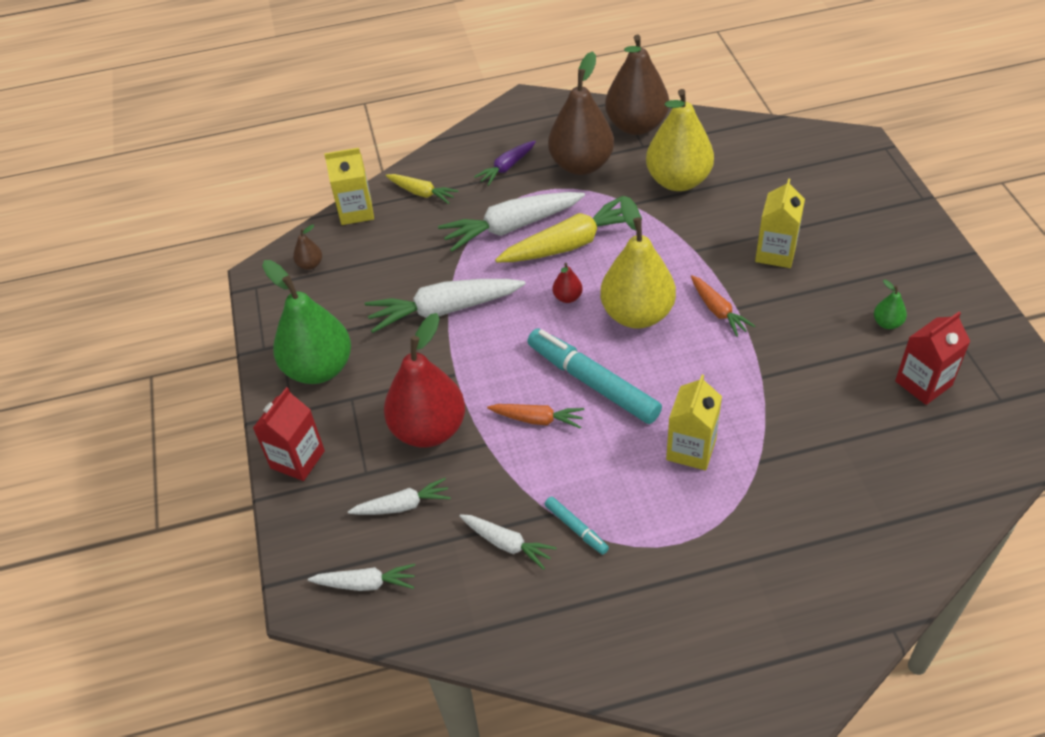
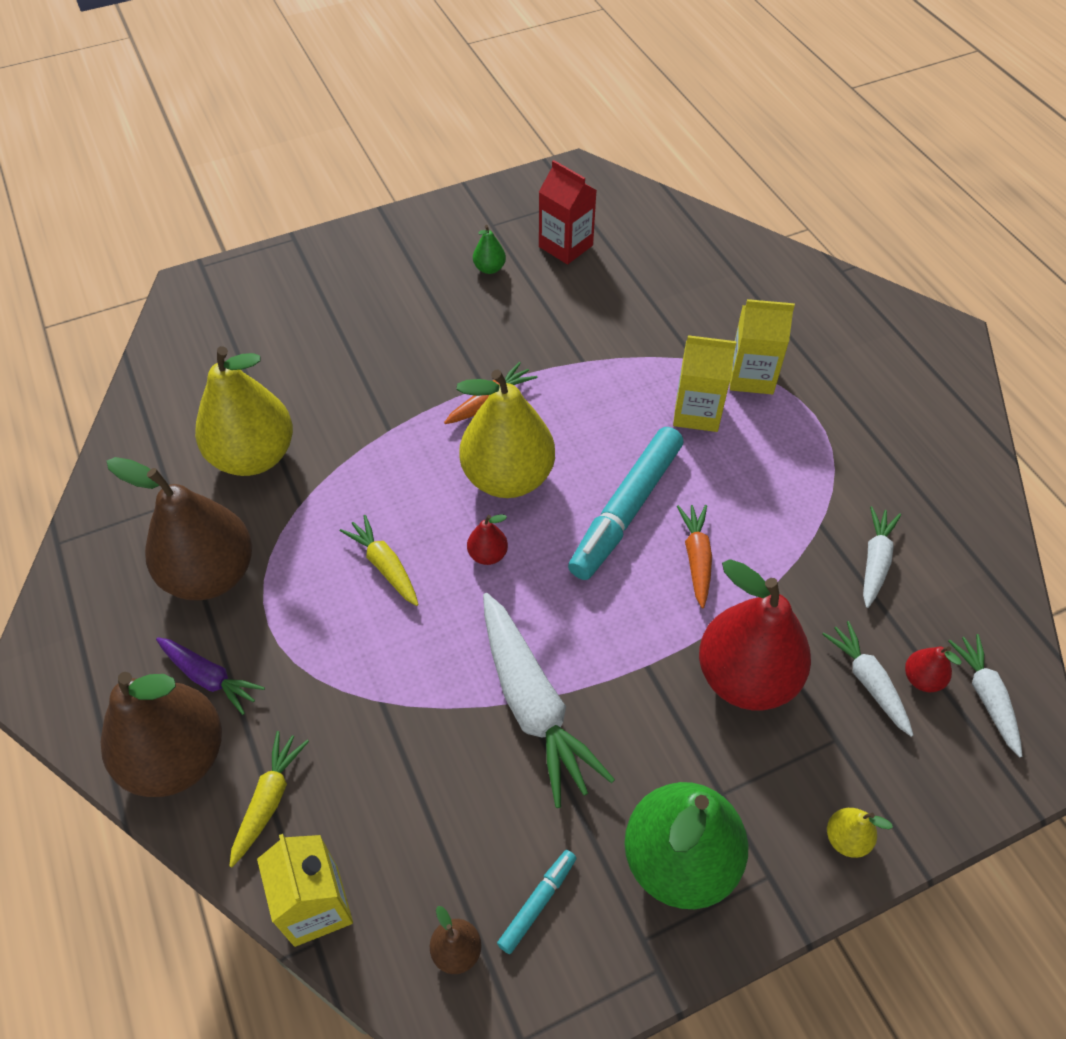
camera: 105 degrees left, 5 degrees up
(297, 459) = (846, 839): red carton -> yellow pear
(393, 543) = (922, 679): none -> red pear
(512, 227) = (351, 646): white carrot -> none
(570, 244) = (384, 566): yellow carrot -> yellow carrot, size x0.55
(576, 528) = (831, 500): turquoise marker -> turquoise marker (538, 903)
(636, 126) = (124, 515): brown pear -> brown pear (176, 758)
(775, 253) = (389, 355): yellow carton -> yellow carton (751, 376)

